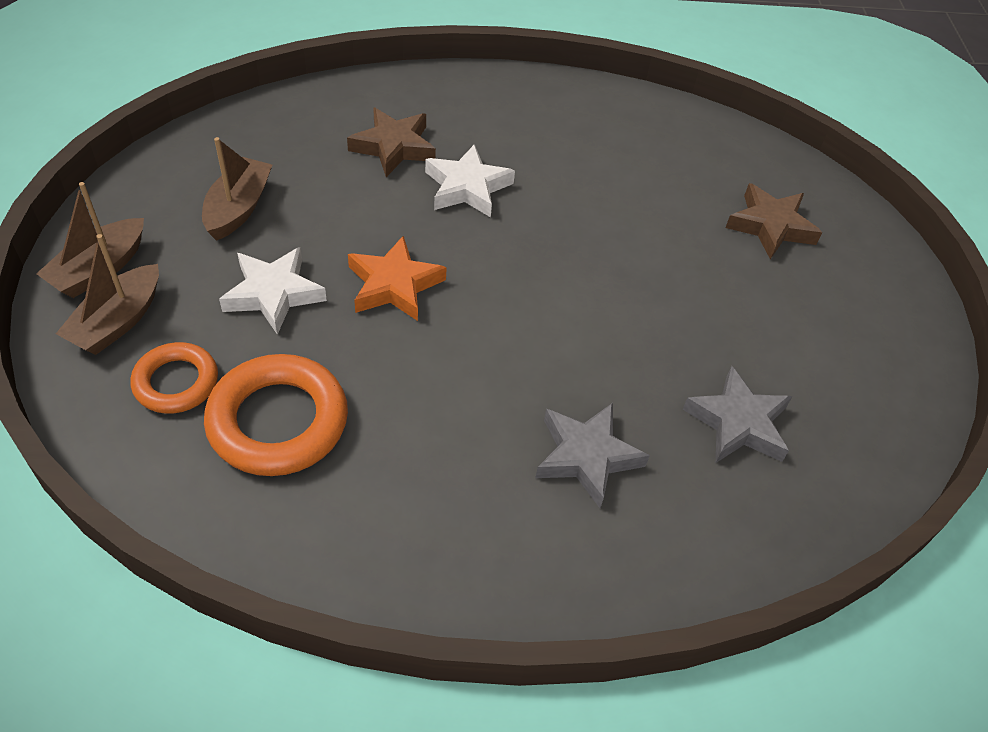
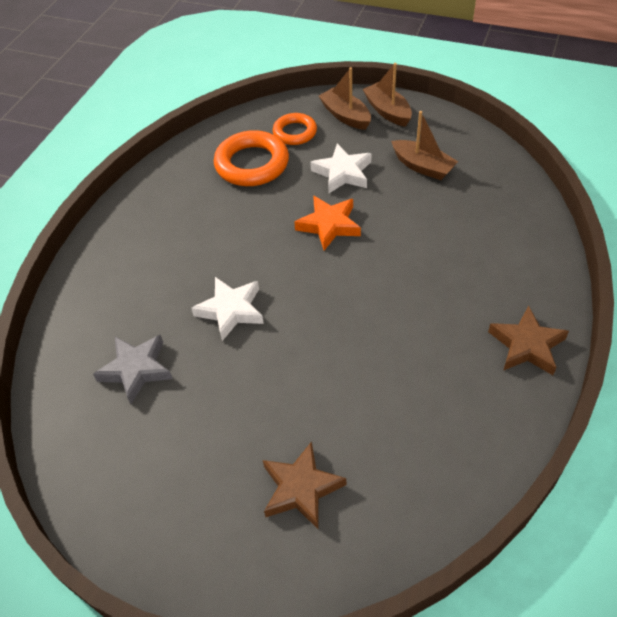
camera: 120 degrees right, 0 degrees up
(393, 147) = (469, 251): brown star -> brown star (527, 345)
(467, 187) = (412, 284): white star -> white star (231, 310)
(586, 456) = (160, 282): grey star -> none

